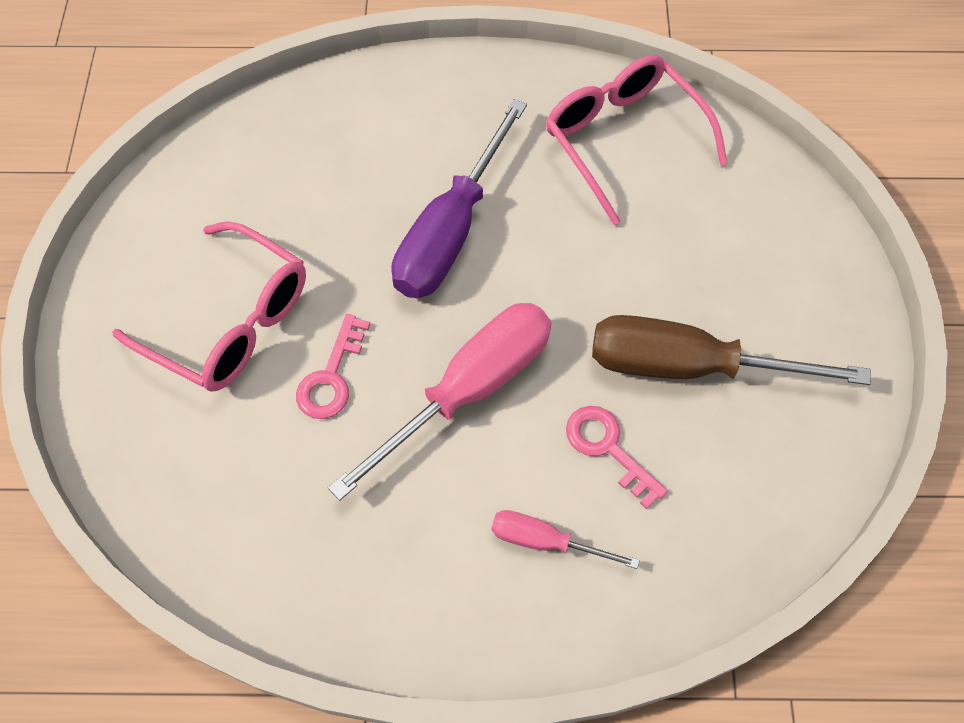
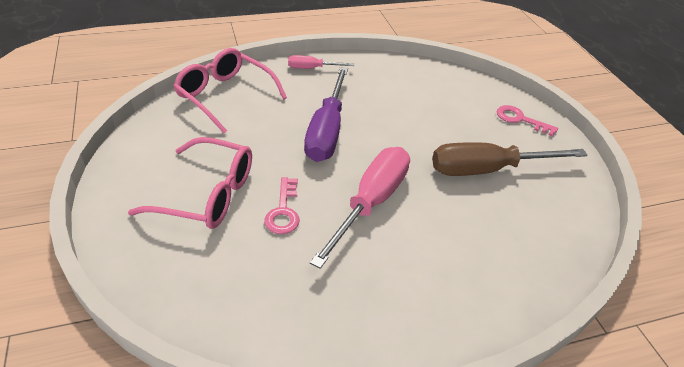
camera: 20 degrees left, 20 degrees down
(545, 541) = (453, 270): pink screwdriver -> pink screwdriver (312, 68)
(608, 448) = (465, 216): pink key -> pink key (520, 119)
(623, 140) = (401, 81): pink glasses -> pink glasses (225, 96)

